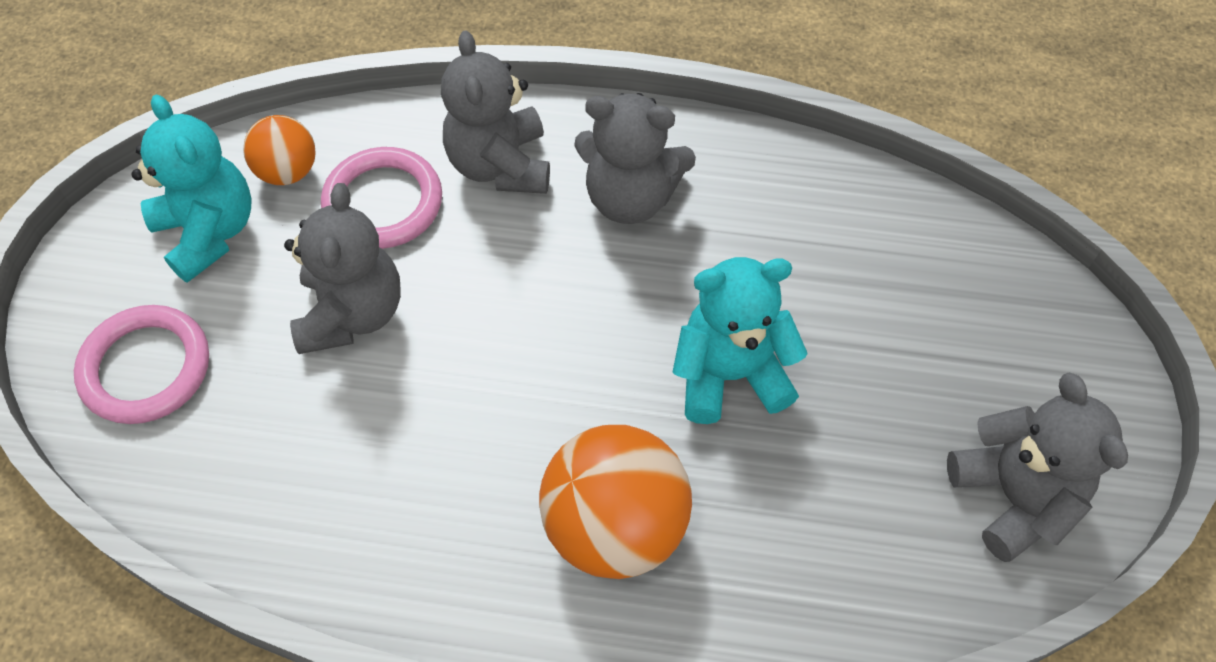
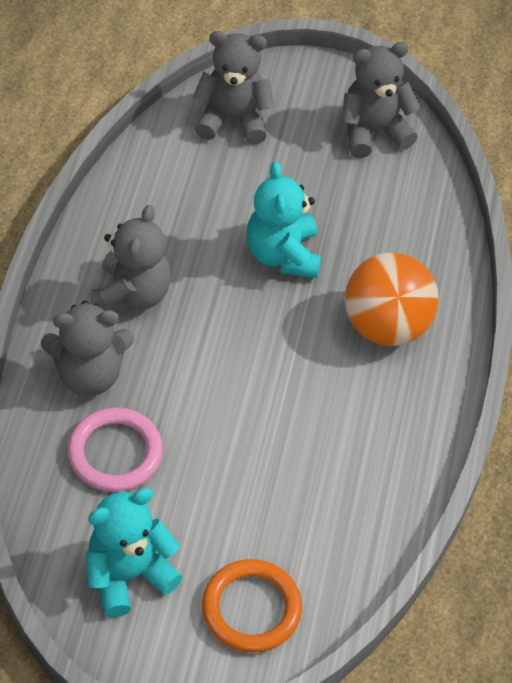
camera: 90 degrees left, 5 degrees down
(146, 368) = (251, 608): pink ring -> orange ring
(288, 171) = (74, 520): orange ball -> none
(352, 313) = (215, 472): grey teddy bear -> grey teddy bear (233, 119)

